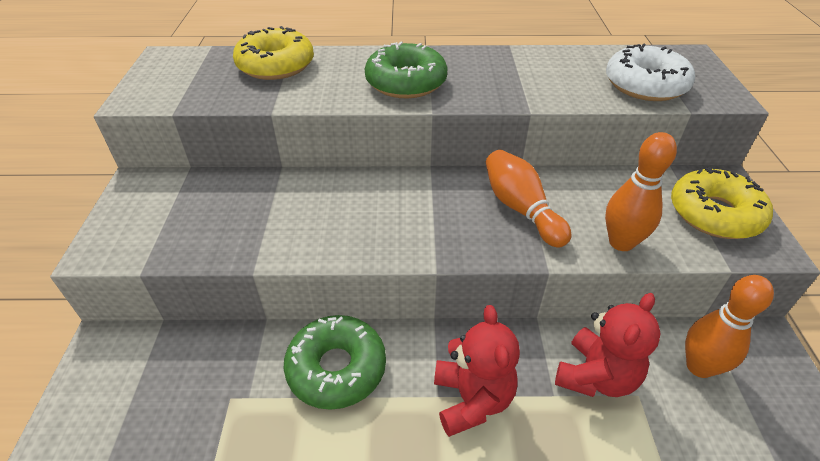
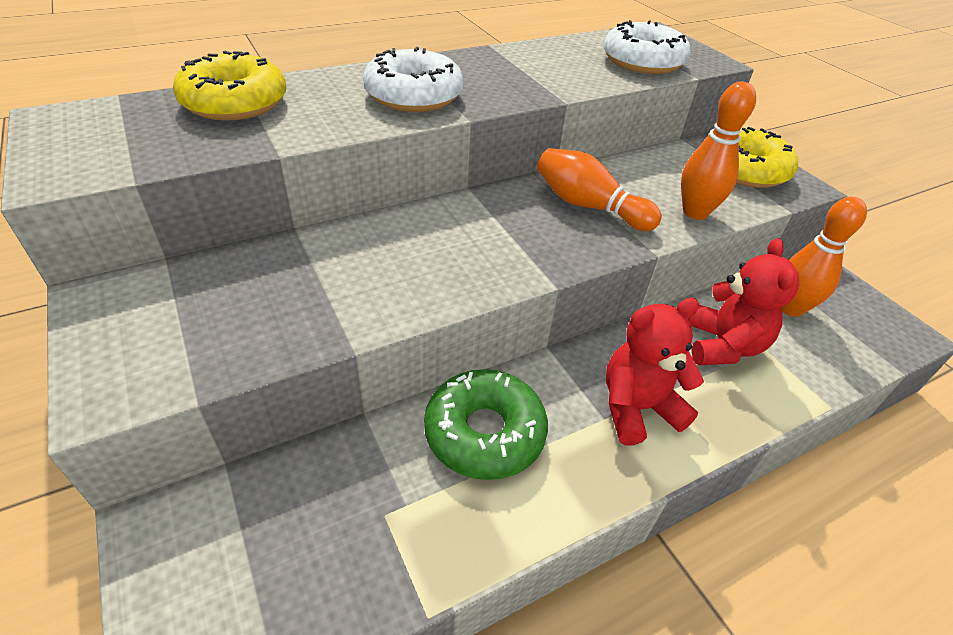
camera: 30 degrees left, 0 degrees up
(406, 82) = (414, 95): green donut -> white donut
(472, 399) = (637, 408): red teddy bear -> red teddy bear turned 75 degrees counterclockwise

